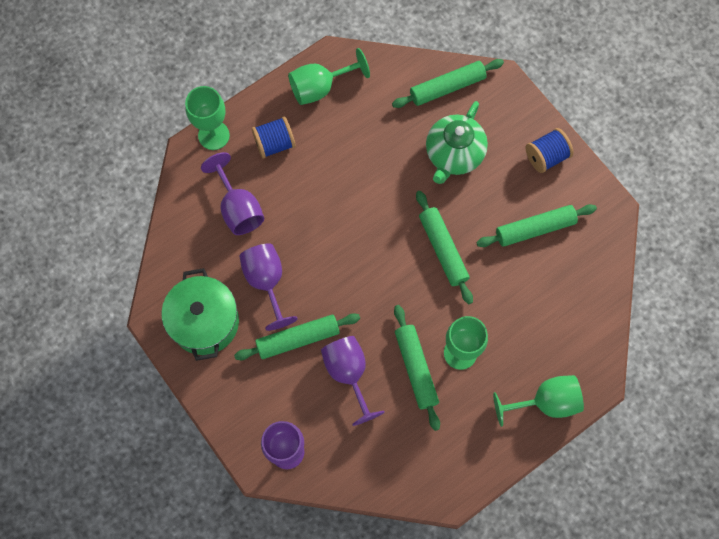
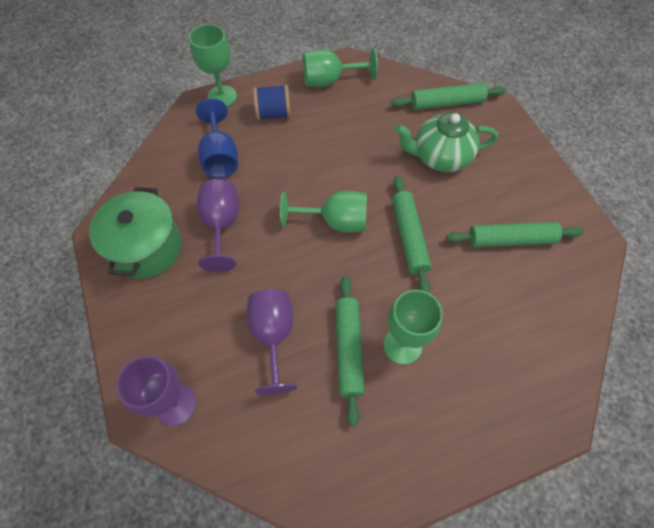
camera: 15 degrees right, 10 degrees down
(238, 208) = (220, 157): purple goblet -> blue goblet
(298, 339) = (232, 287): green rolling pin -> none
(453, 155) = (440, 157): green teapot -> green teapot turned 45 degrees clockwise
(545, 402) = (492, 428): green goblet -> green goblet (335, 221)
(546, 157) = (533, 178): blue spool -> none

